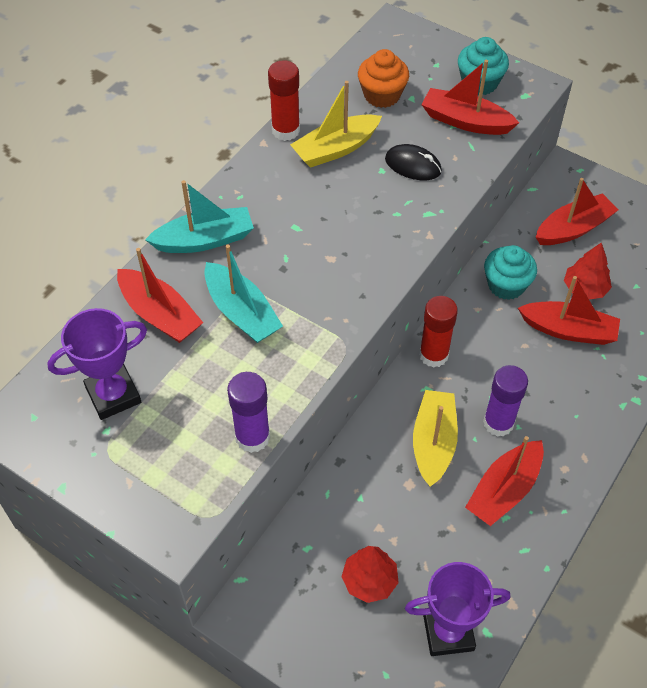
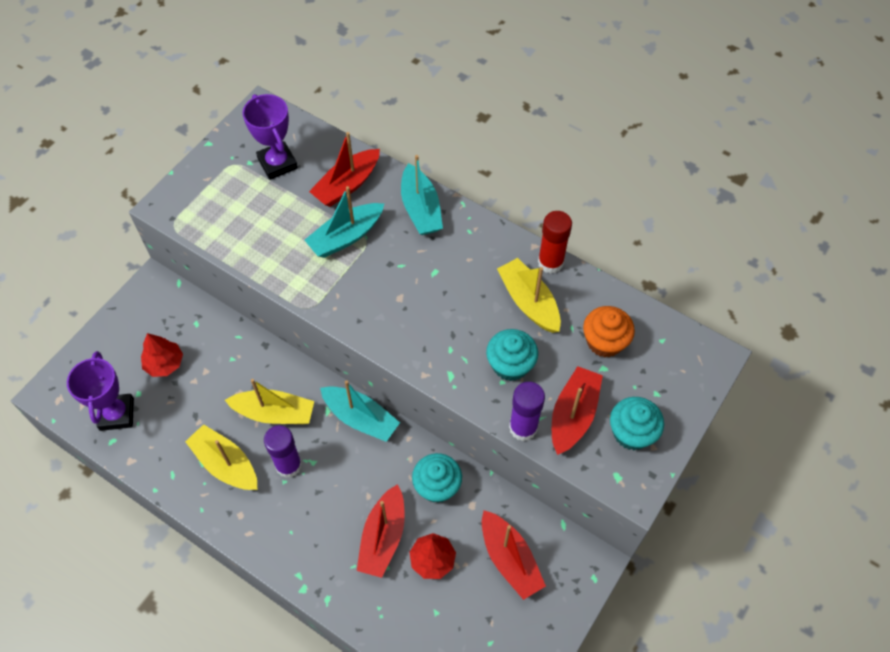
camera: 90 degrees right, 5 degrees up
(252, 437) = (232, 247): purple glue stick -> purple glue stick (523, 428)
(413, 165) = (510, 365): black mouse -> turquoise cupcake
(433, 355) = (360, 418): red glue stick -> turquoise boat
(504, 490) = (225, 464): red boat -> yellow boat

